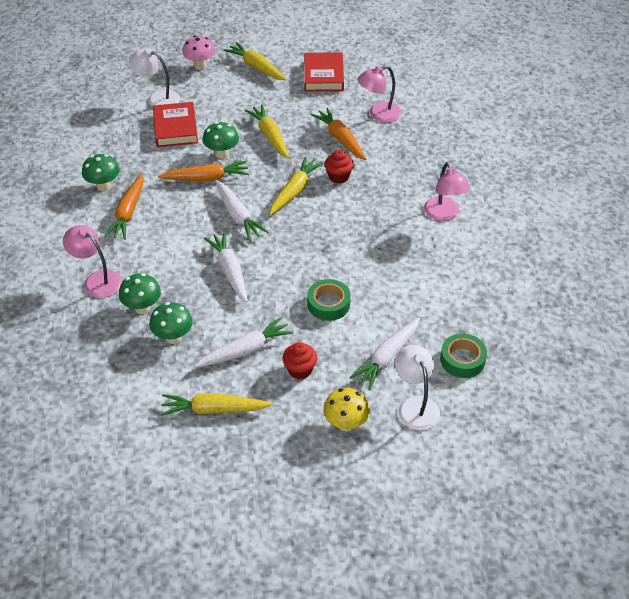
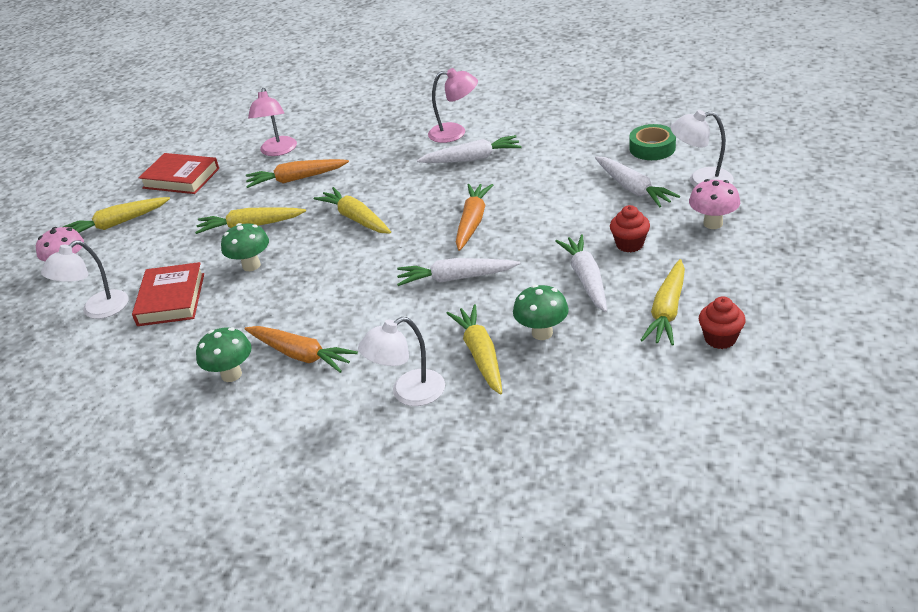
camera: 65 degrees left, 10 degrees down
(97, 280) = (408, 393): pink lamp -> white lamp
(142, 308) = (480, 355): green mushroom -> yellow carrot
(175, 128) = (171, 299): red book -> red book turned 75 degrees clockwise
(206, 178) = (285, 282): orange carrot -> orange carrot (472, 222)
(238, 215) = (368, 263): white carrot -> white carrot (472, 159)
(328, 304) = (543, 215): green tape -> none
(338, 177) = (355, 187): red cupcake -> red cupcake (720, 339)
(345, 424) = (713, 223): yellow mushroom -> pink mushroom

